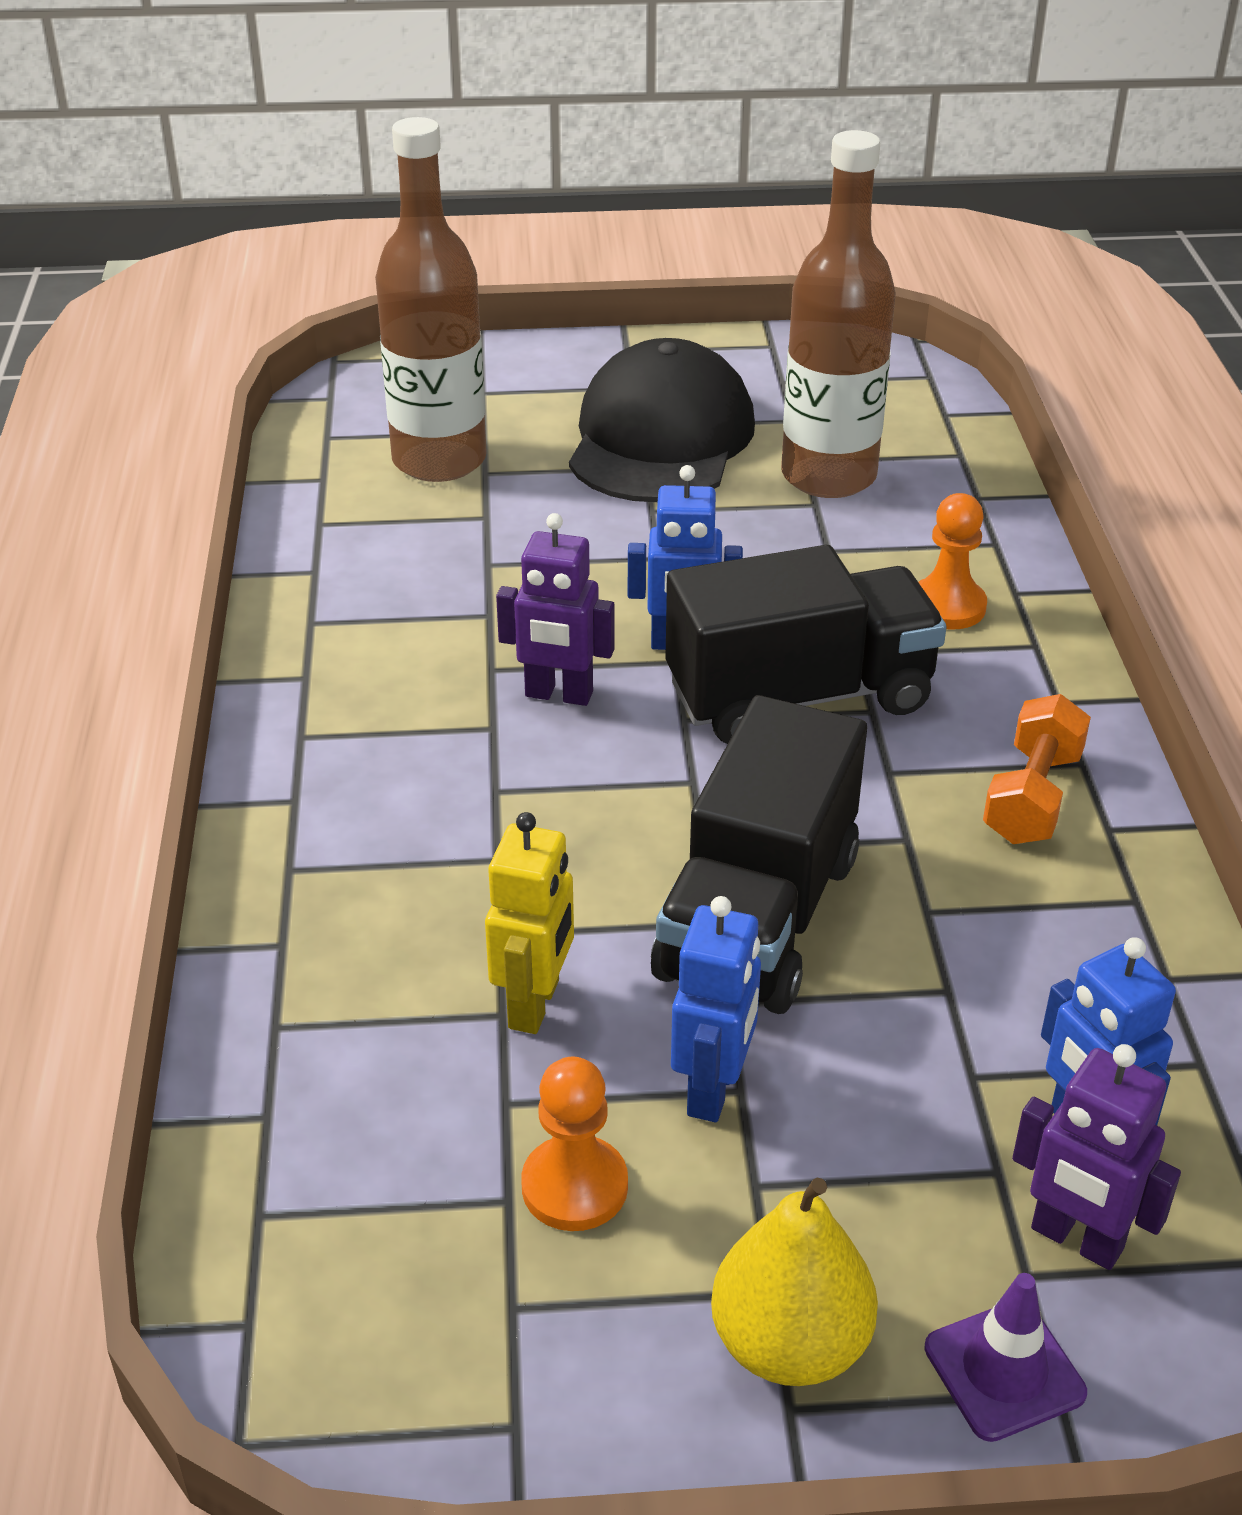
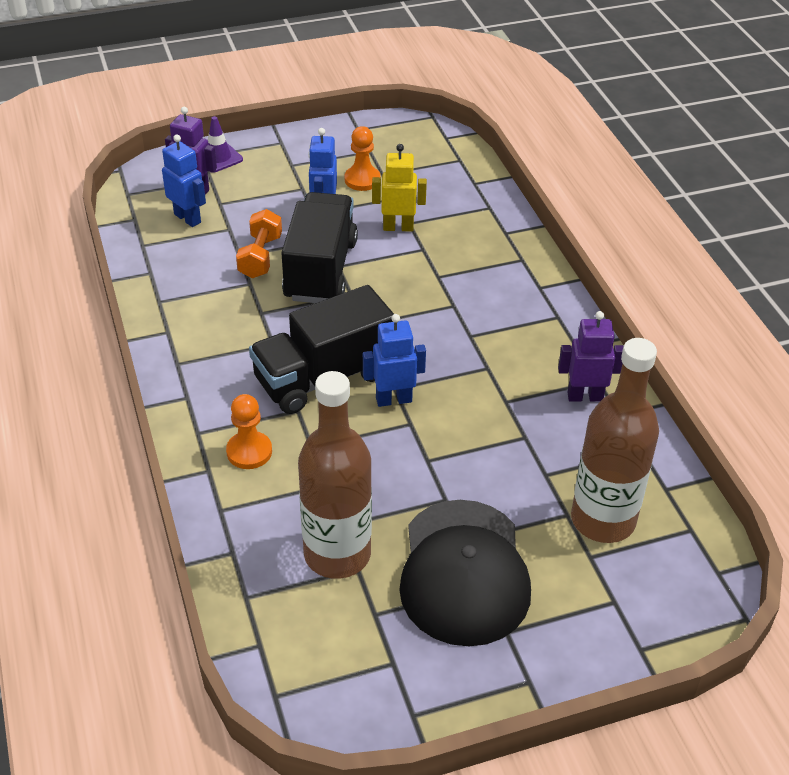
camera: 165 degrees right, 5 degrees up
(535, 1004) = (398, 227): yellow robot -> yellow robot turned 90 degrees clockwise
(558, 695) = (446, 358): purple robot -> purple robot (585, 396)
(790, 1344) = (283, 154): yellow pear -> none
(1032, 797) = (203, 341): orange dumbbell -> orange dumbbell (260, 257)

